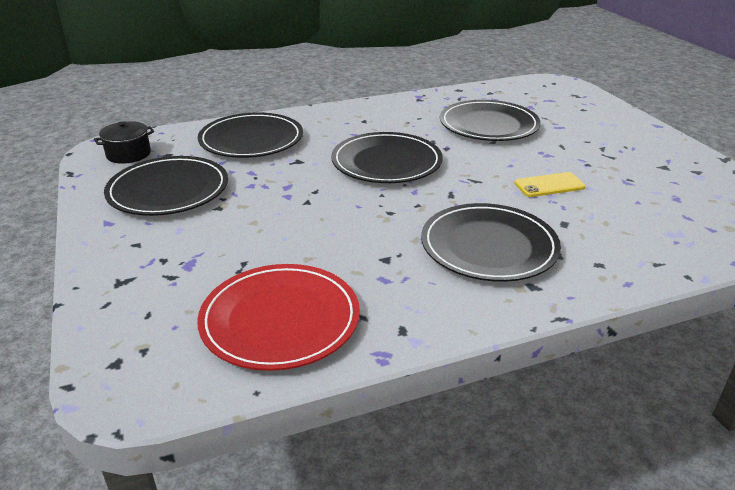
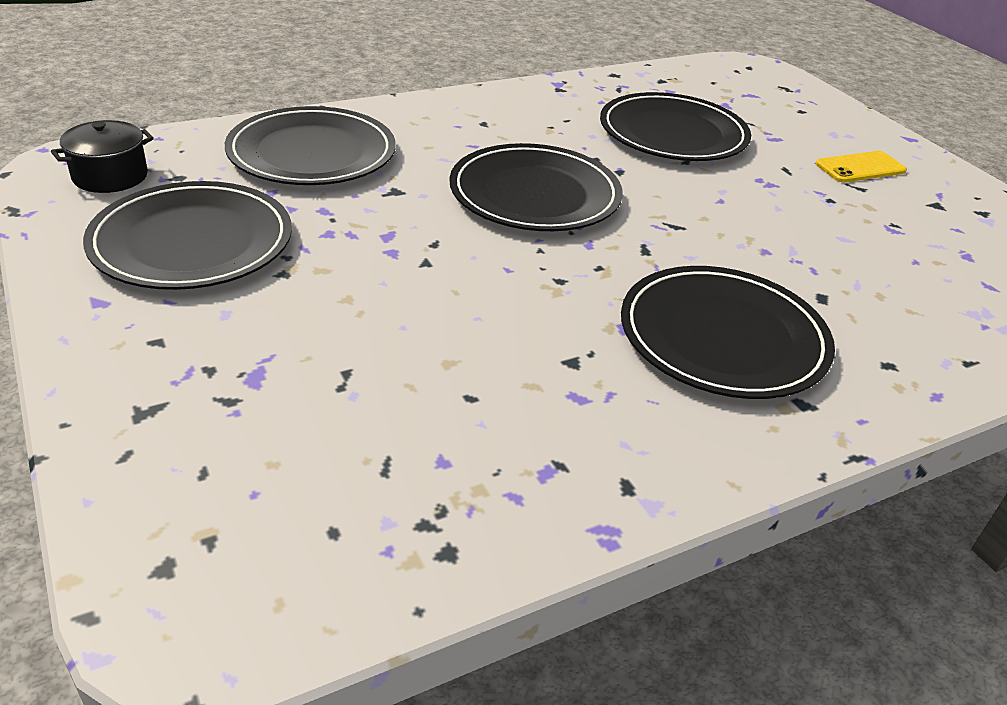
camera: 10 degrees left, 5 degrees up
(280, 320) = (429, 475): red plate -> none
(549, 185) = (785, 234): yellow phone -> yellow phone (860, 168)

